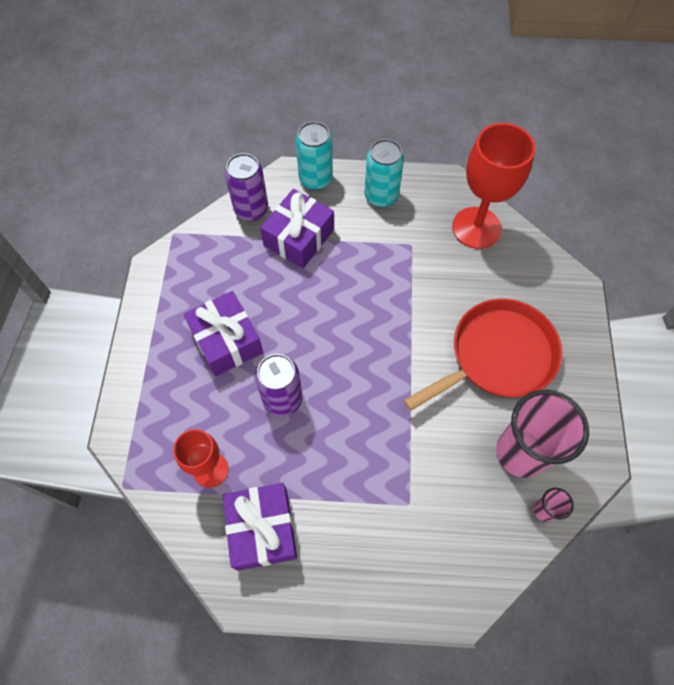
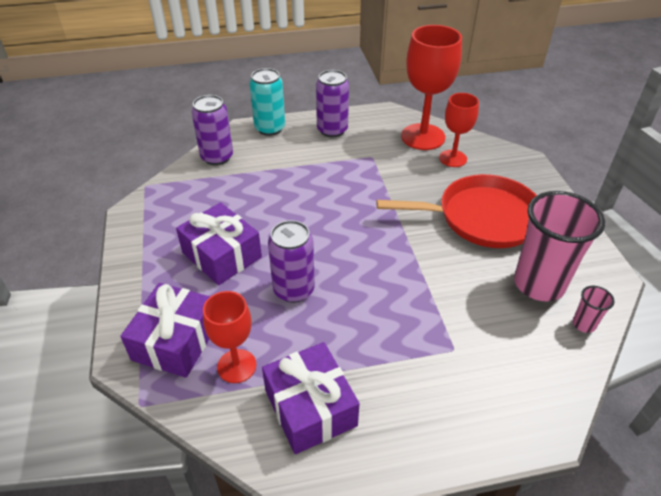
camera: 15 degrees left, 20 degrees down
(299, 237) = (268, 168): purple gift -> purple gift (176, 341)
(381, 196) = (332, 130): turquoise can -> purple can
(497, 267) = (453, 158): none -> red goblet
(497, 356) = (482, 217): red pan -> red pan turned 45 degrees clockwise

